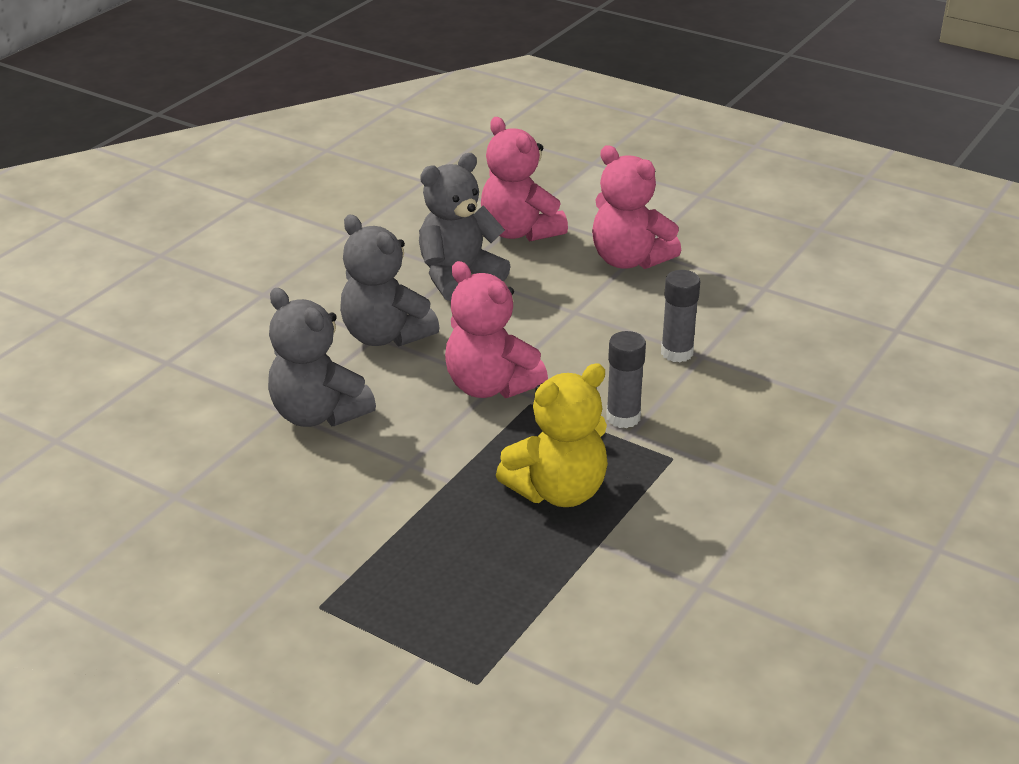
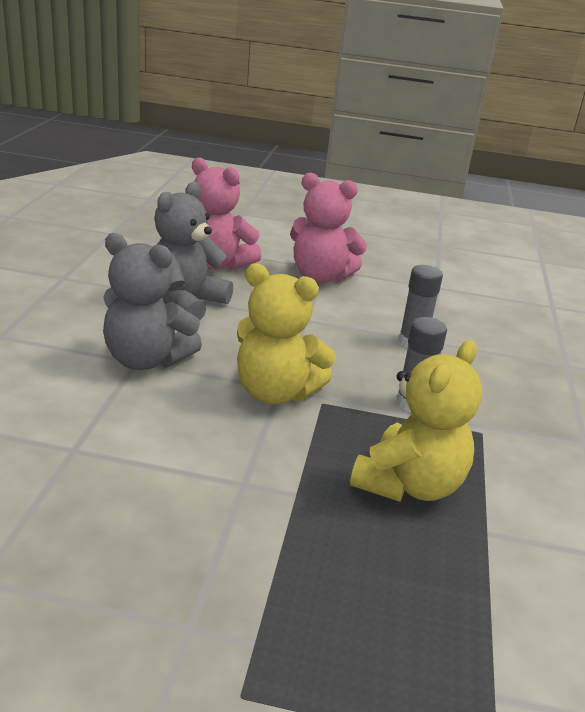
camera: 25 degrees left, 5 degrees down
(318, 414) = (116, 447): grey teddy bear -> none
(490, 386) = (275, 392): pink teddy bear -> yellow teddy bear

